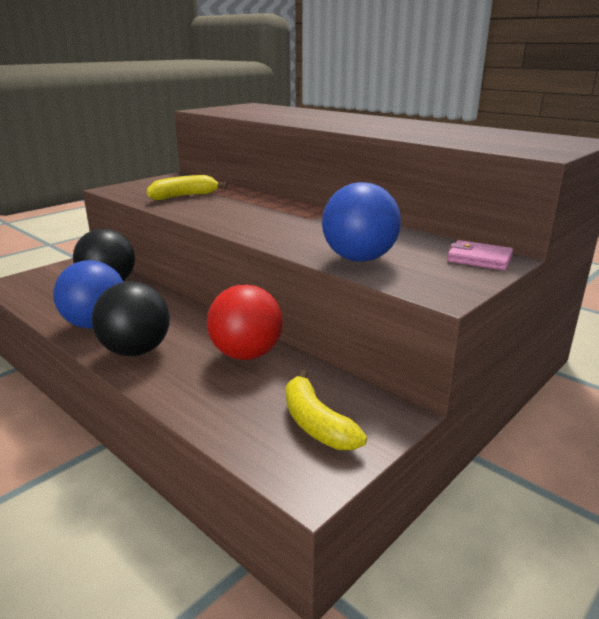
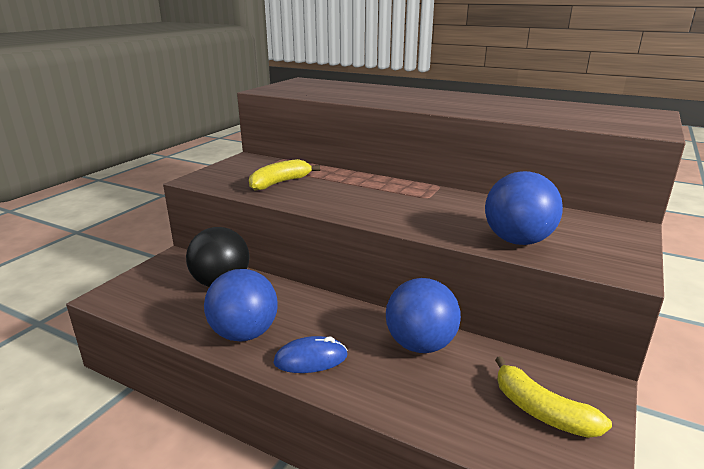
camera: 15 degrees left, 0 degrees up
(136, 351) = (311, 359): black ball -> blue mouse
(246, 354) = (420, 345): red ball -> blue ball
(479, 259) = (613, 228): pink wallet -> none

